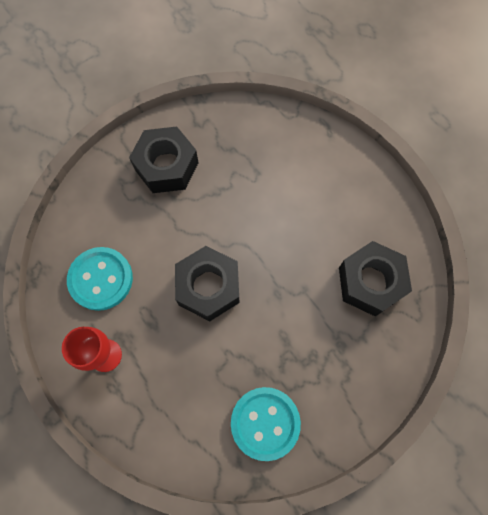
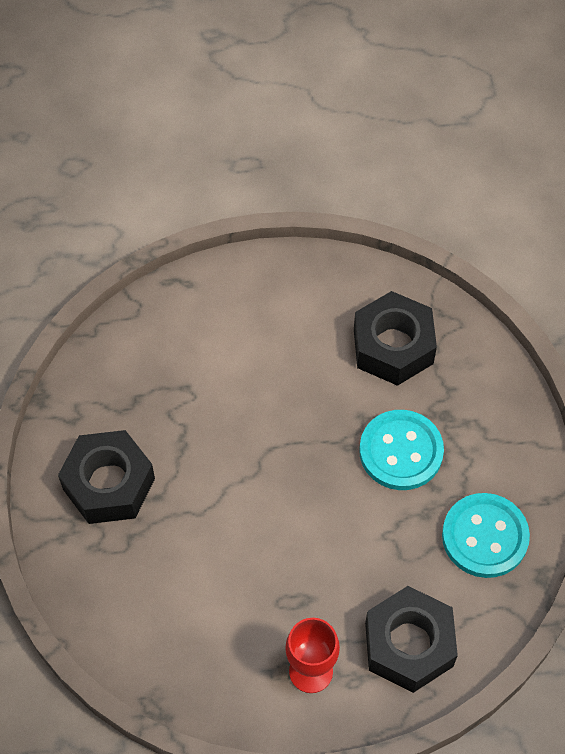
camera: 60 degrees left, 10 degrees down
(101, 279) = (211, 632): turquoise button -> turquoise button (401, 451)
(208, 287) = (296, 515): black nut -> black nut (408, 644)

